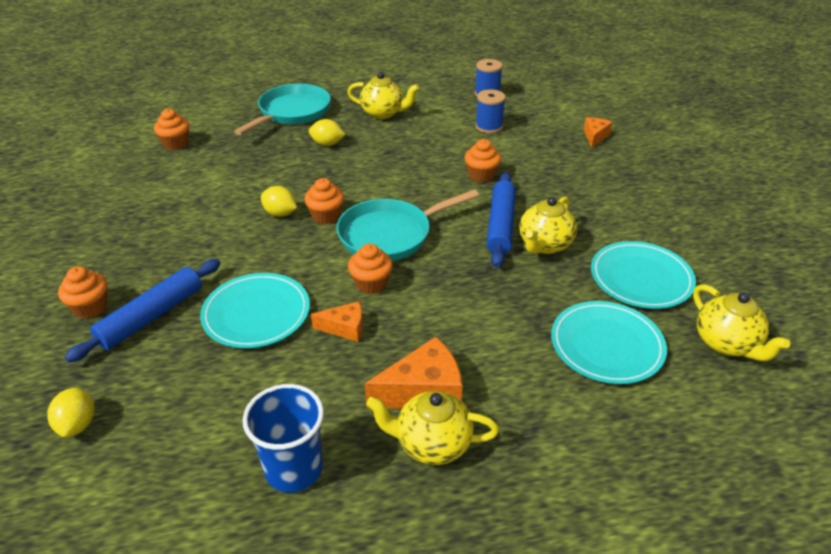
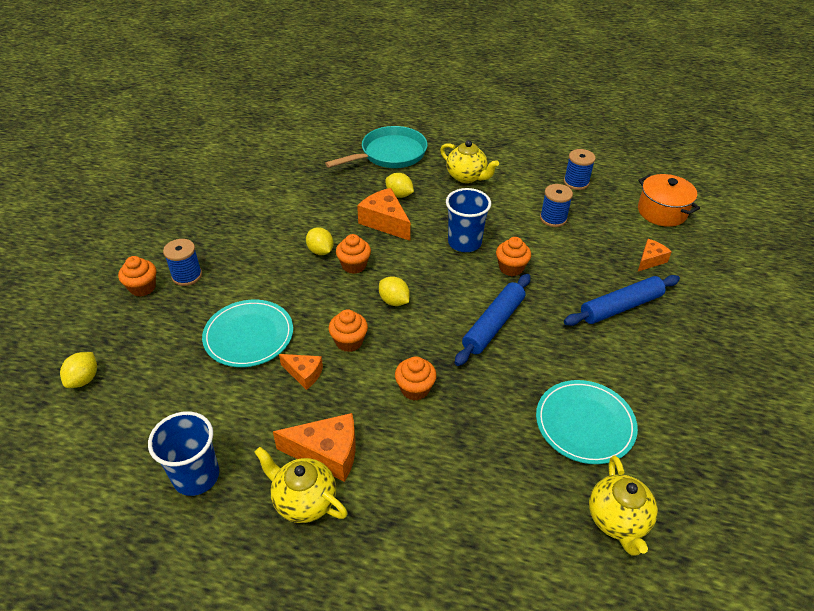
camera: 25 degrees right, 5 degrees up
(139, 279) = (187, 276): none -> blue spool
(151, 316) = (177, 310): blue rolling pin -> blue rolling pin (620, 307)
(176, 144) = (282, 159): orange cupcake -> orange cupcake (415, 389)
(330, 170) = (385, 222): none -> orange cheese
(390, 235) = (394, 301): turquoise pan -> yellow lemon
(422, 167) = (464, 242): none -> blue cup
(544, 245) = (519, 358): yellow teapot -> none
(576, 98) = (662, 212): none -> orange pot
(606, 345) = (505, 475): turquoise plate -> none

